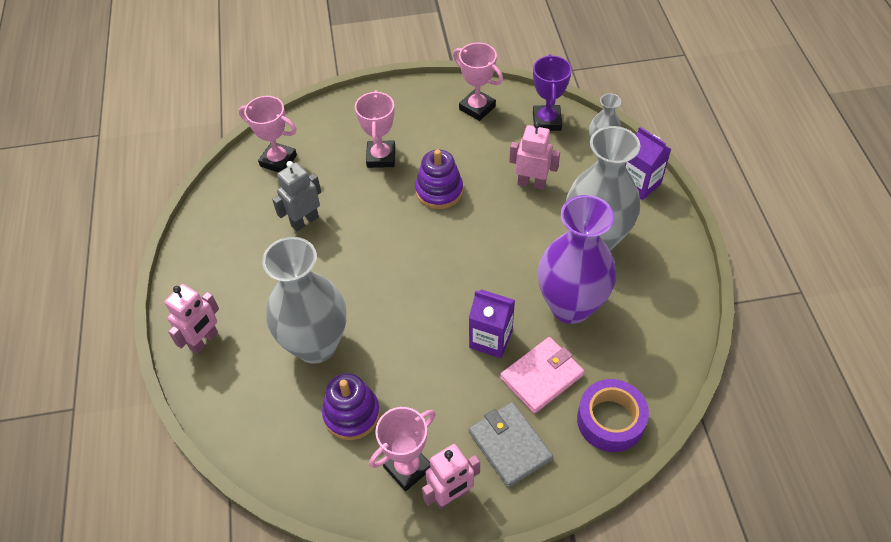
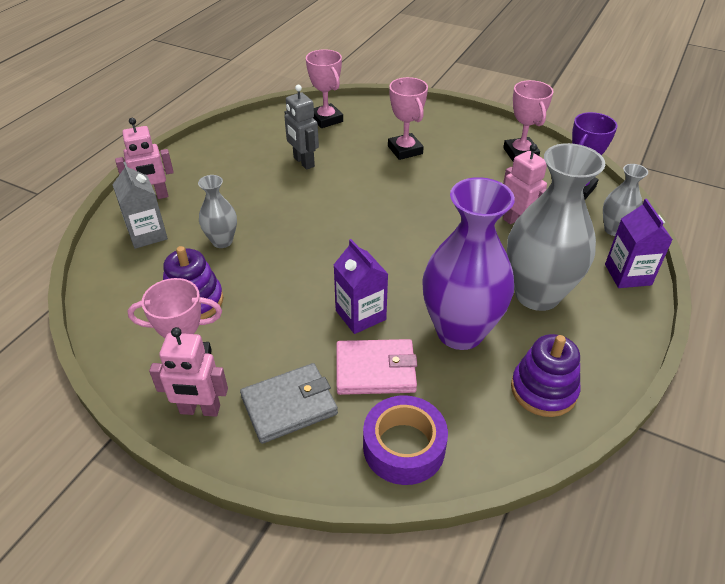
camera: 35 degrees right, 10 degrees down
(241, 381) = (147, 234): none -> grey carton
(304, 221) = (303, 162): grey robot -> grey robot turned 120 degrees counterclockwise
(316, 345) = (222, 241): grey vase -> grey vase, size x0.50
(381, 157) = (405, 150): pink trophy -> pink trophy turned 60 degrees counterclockwise
(439, 191) = (428, 192): purple stacking toy -> purple stacking toy (543, 390)
(509, 445) = (289, 405): grey wallet -> grey wallet turned 60 degrees clockwise

